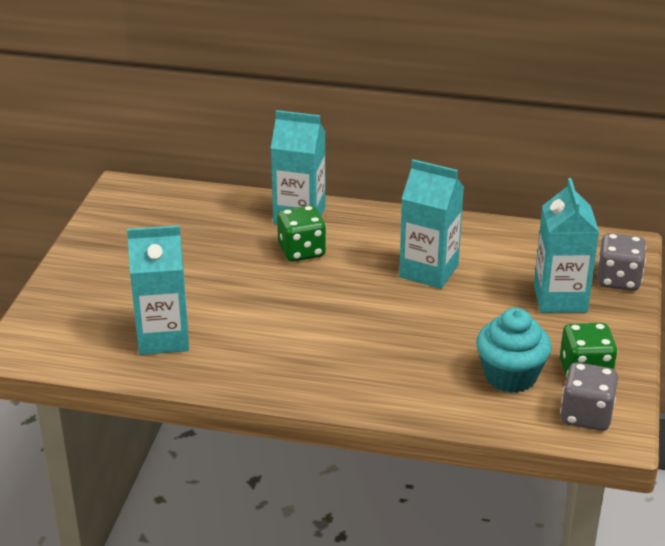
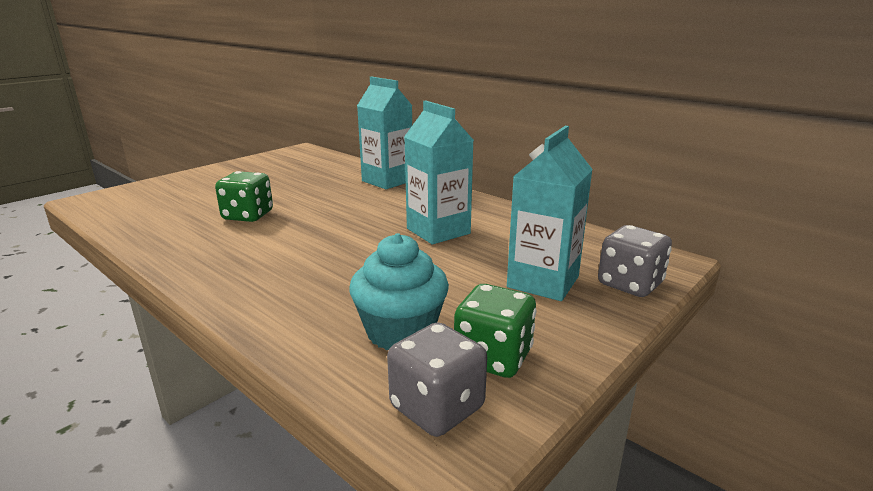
camera: 30 degrees right, 10 degrees down
(163, 338) = (175, 218): turquoise carton -> none
(301, 251) = (357, 197): green dice -> green dice (248, 216)

